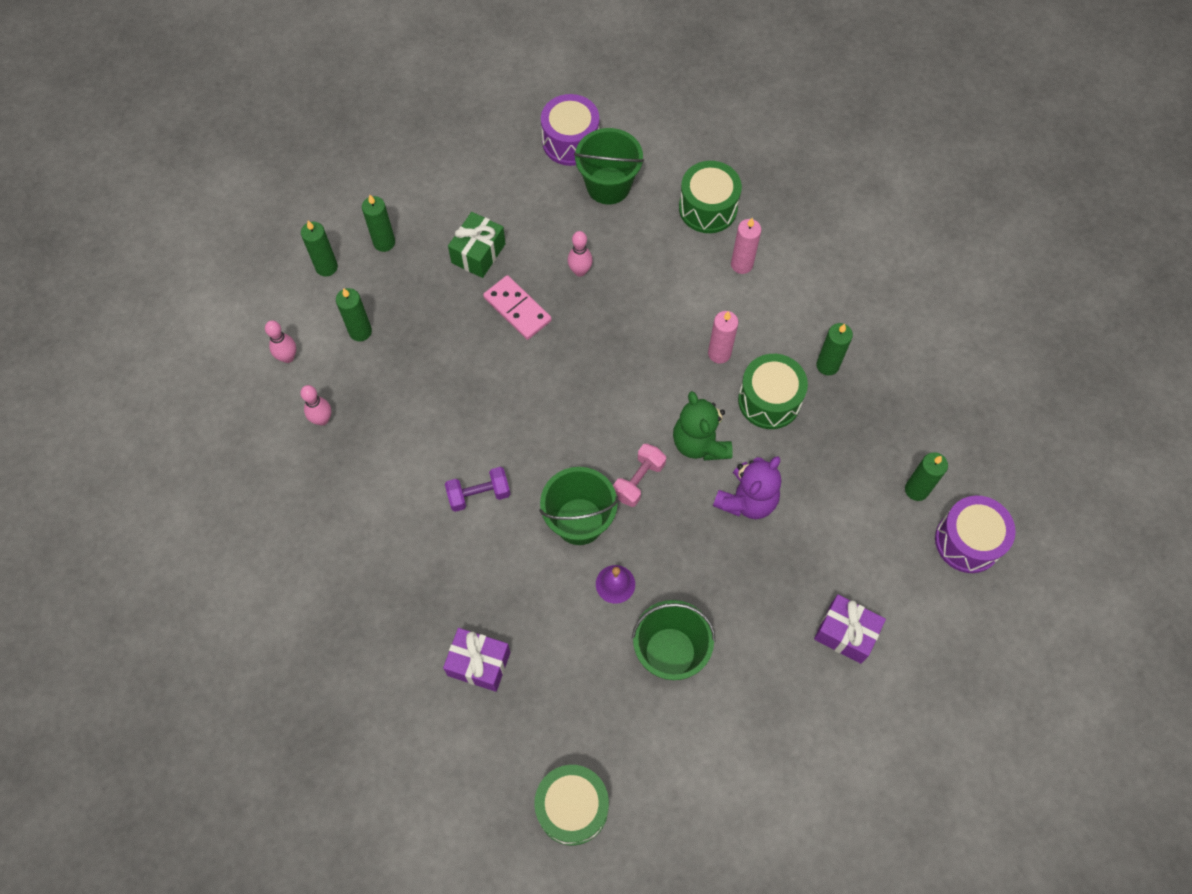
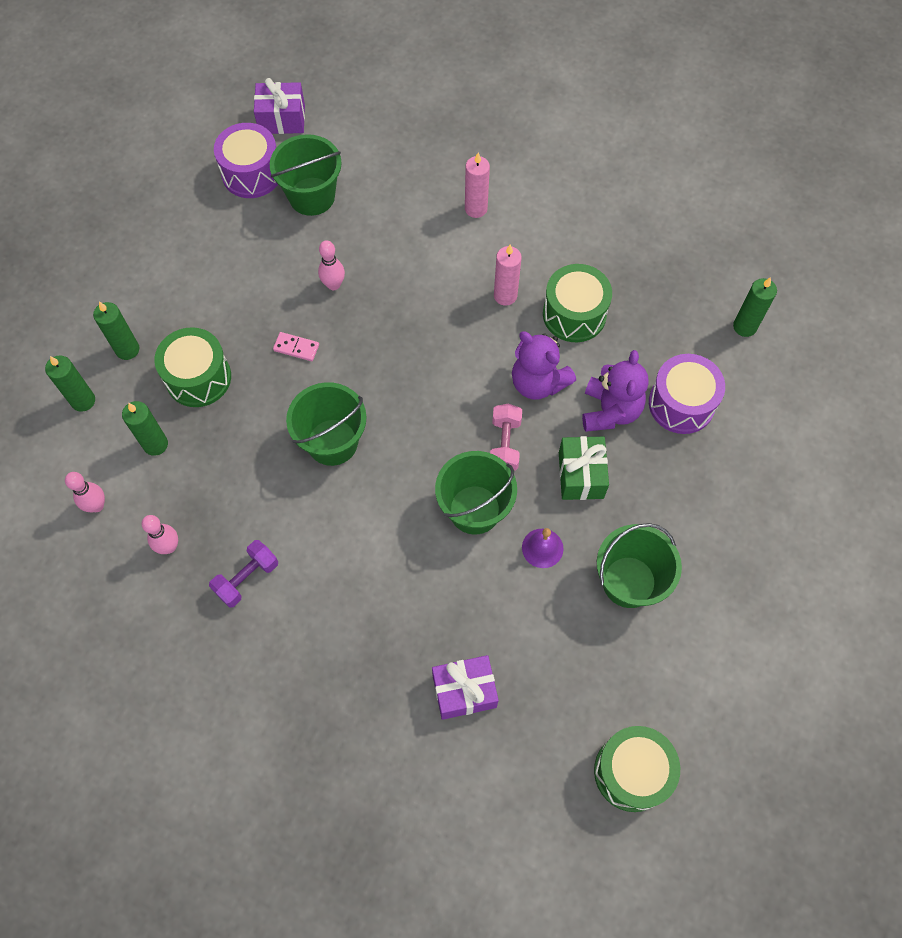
camera: 30 degrees left, 0 degrees up
(478, 253) = (227, 315): green gift -> green gift (581, 475)
(479, 494) = (366, 535): purple dumbbell -> purple dumbbell (247, 578)
(498, 403) = (332, 442): none -> green bucket
(517, 309) = (296, 347): pink domino -> pink domino, size x0.59
(700, 443) = (538, 382): green teddy bear -> purple teddy bear
(708, 208) = (415, 174): green drum -> green drum (198, 377)
(827, 365) = (604, 259): green candle -> none
(845, 633) = (765, 480): purple gift -> purple gift (282, 119)
(968, 541) = (813, 348): purple drum -> purple drum (681, 403)

